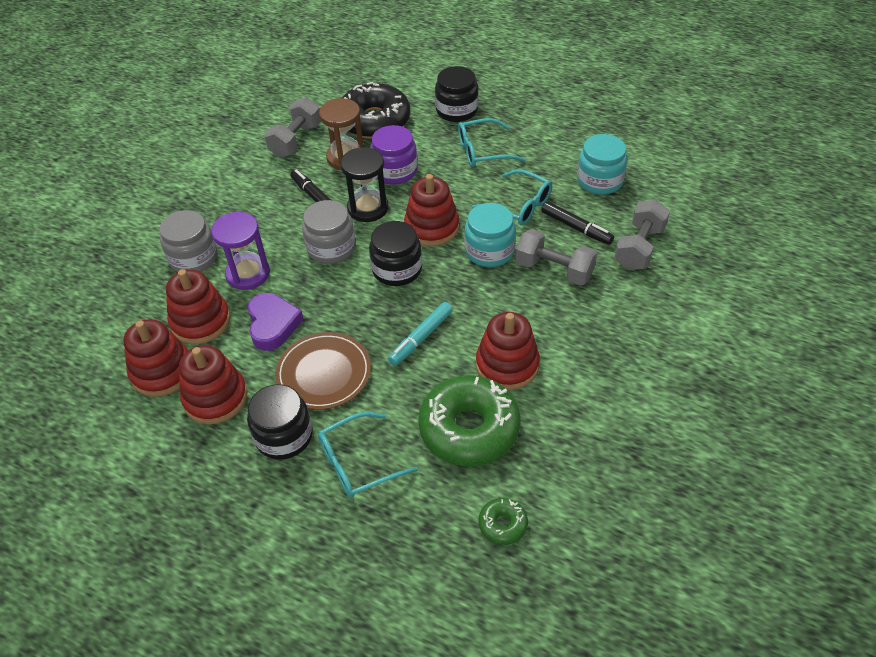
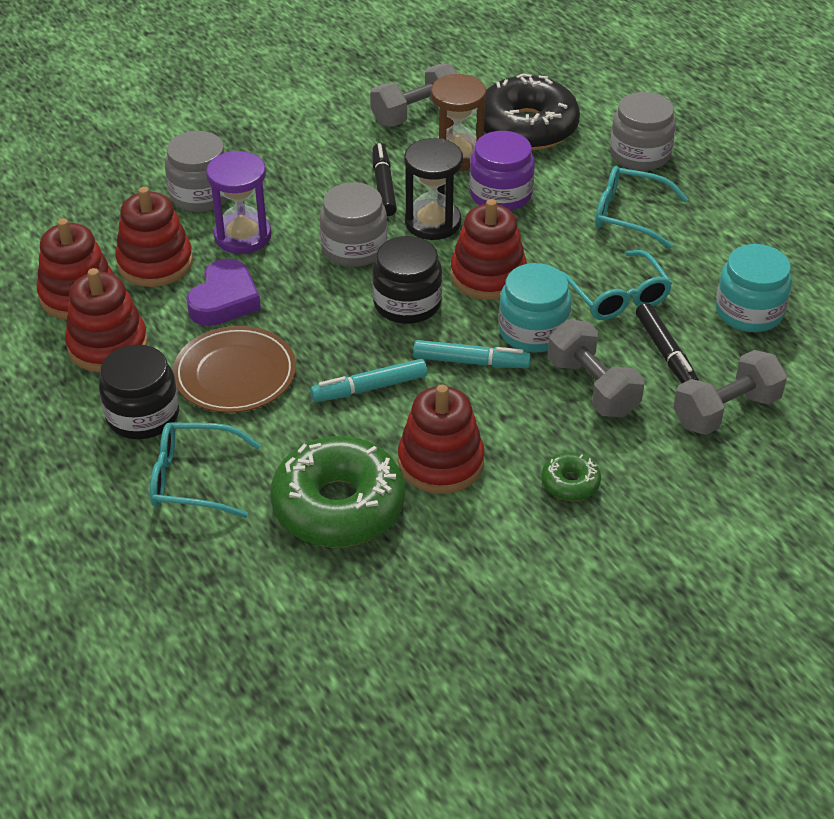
camera: 30 degrees right, 5 degrees down
(457, 110) = (640, 154): black jar -> grey jar
(469, 289) = (471, 362): none -> turquoise marker
(502, 524) = (288, 617): green donut -> green donut (570, 483)

